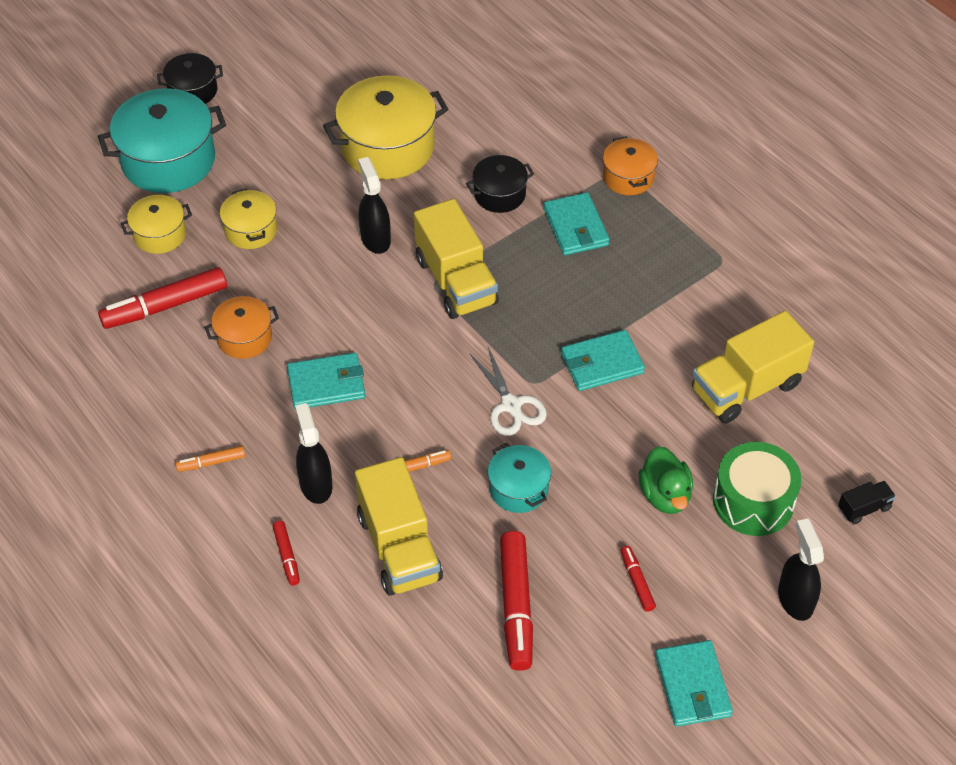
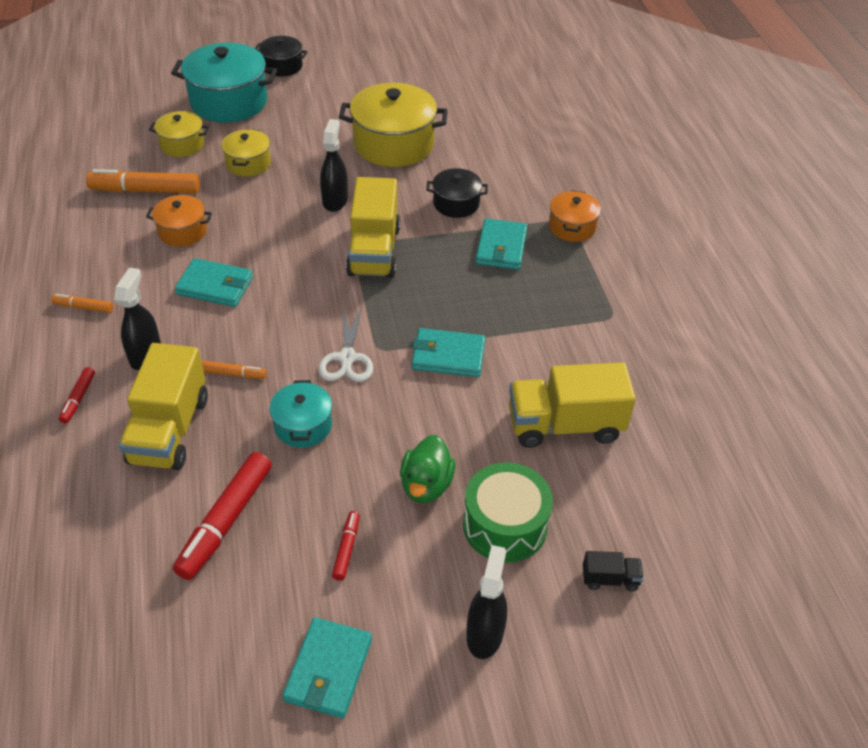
camera: 25 degrees right, 5 degrees down
(165, 306) = (145, 190): red marker -> orange marker

